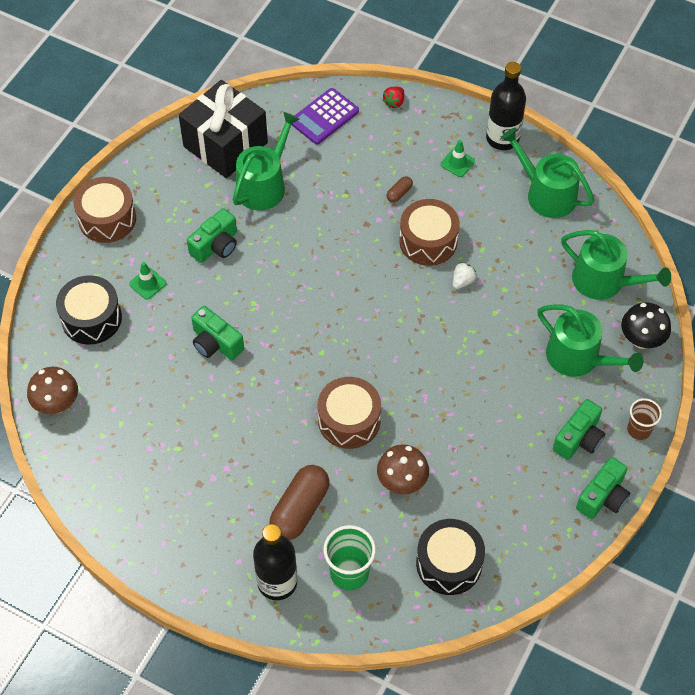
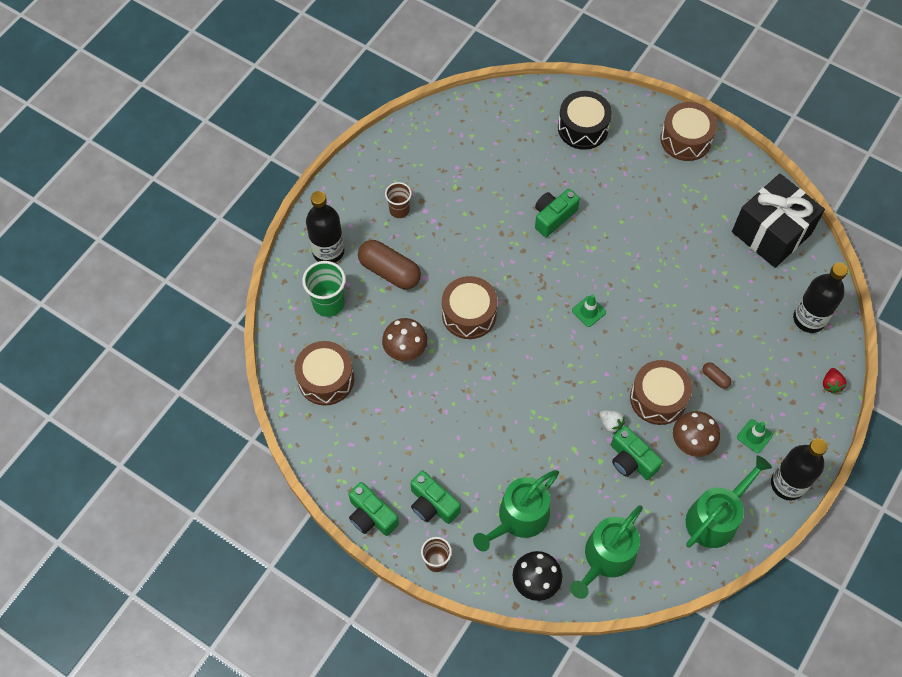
camera: 95 degrees right, 5 degrees up
(57, 404) = (502, 105): brown mushroom -> brown mushroom (691, 443)
(147, 283) = (616, 168): green traffic cone -> green traffic cone (588, 311)
(214, 507) = (399, 210): none -> brown cup
(216, 246) = (655, 221): green camera -> green camera (631, 460)
(264, 185) = (724, 262): green watering can -> none
(324, 117) = (809, 319): purple calculator -> black bottle
(394, 102) = (831, 384): red strawberry -> red strawberry turned 120 degrees counterclockwise
(449, 563) = (326, 379): black drum -> brown drum

